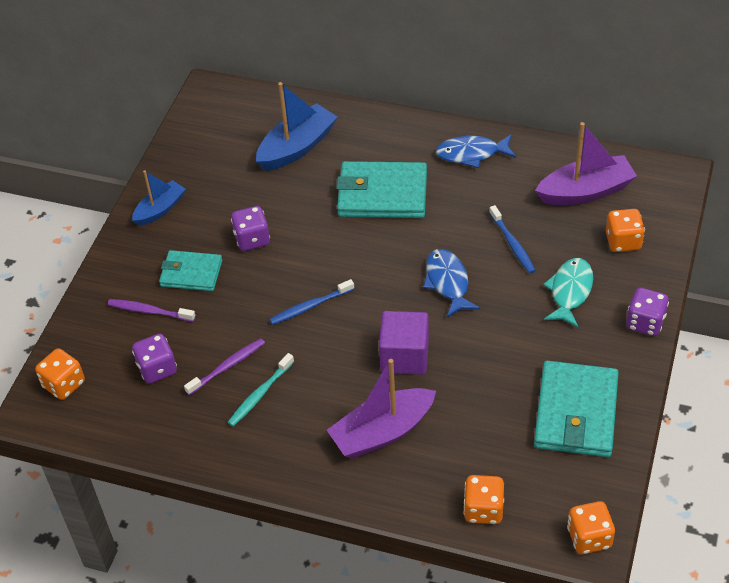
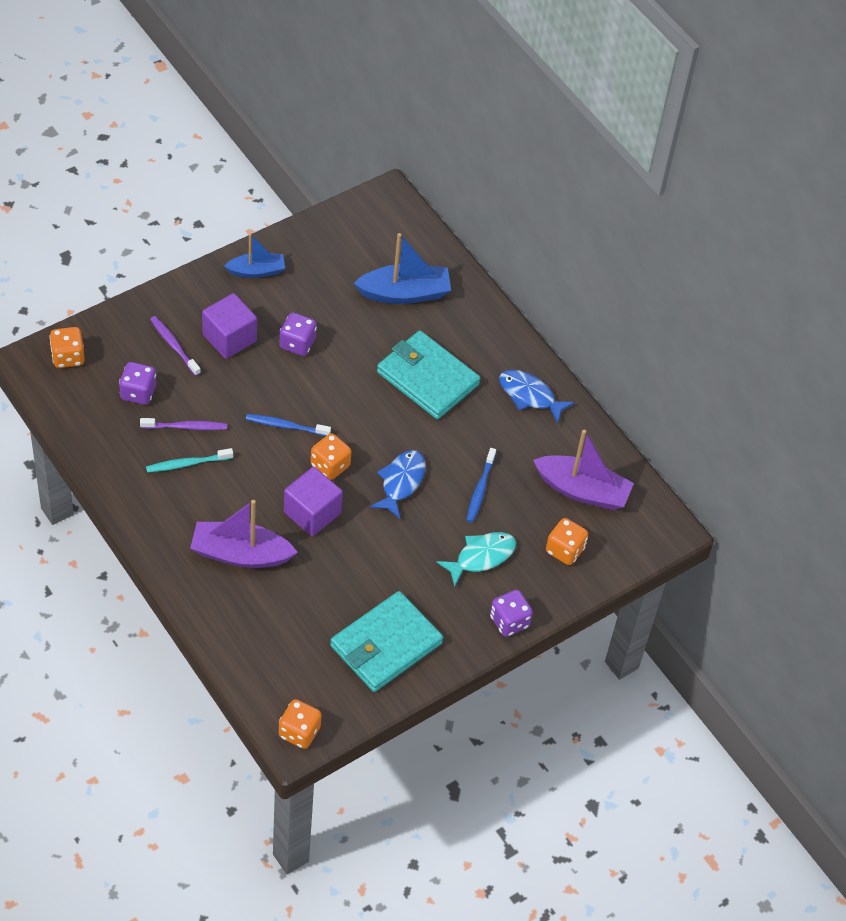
camera: 30 degrees right, 5 degrees up
(191, 273) = (229, 338): turquoise wallet -> purple cube
(483, 509) = (251, 658): orange dice -> orange dice (330, 466)

